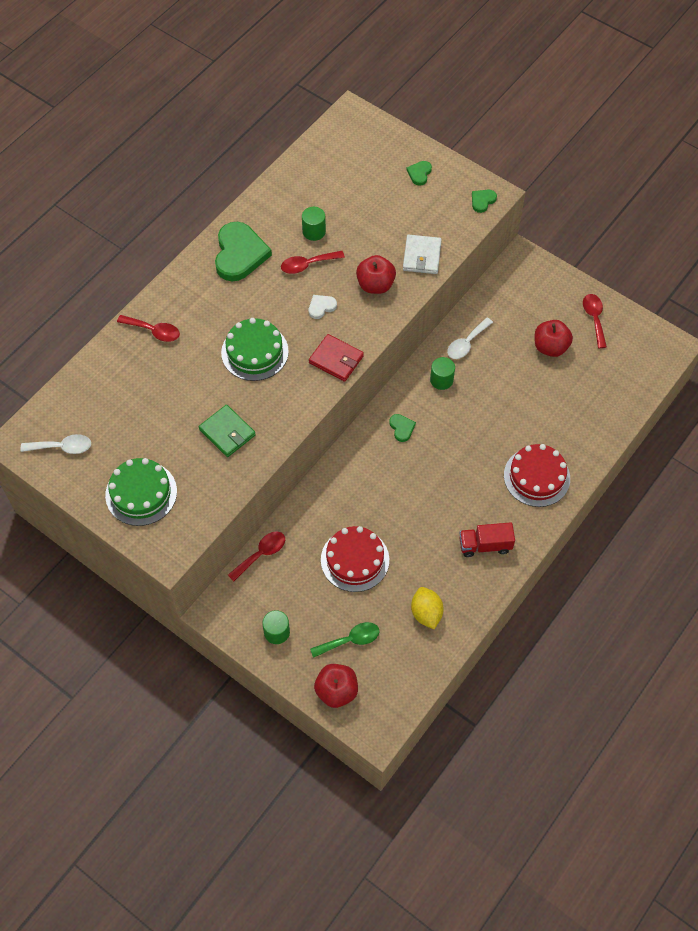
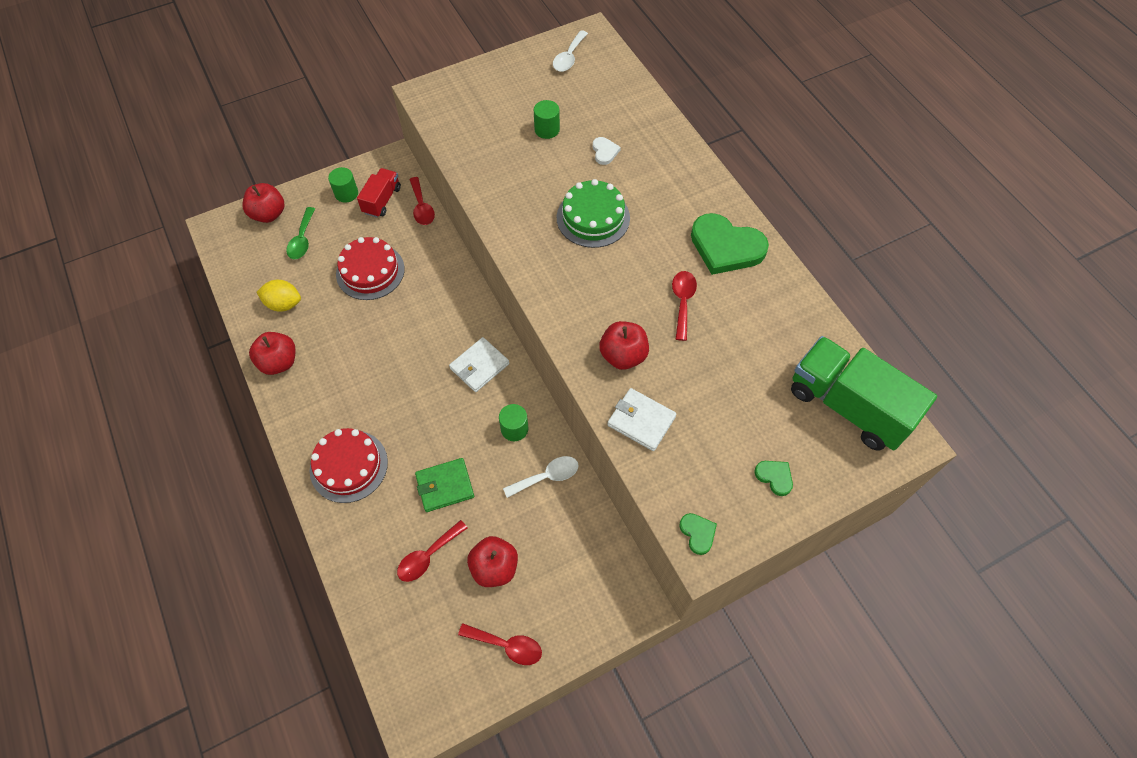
camera: 115 degrees right, 0 degrees up
(141, 493) = (491, 93): green cake -> none
(154, 331) = (660, 150): red spoon -> red spoon (428, 556)
(227, 432) = (514, 167): green wallet -> green wallet (445, 486)
(314, 231) = (728, 326): green cylinder -> green cylinder (547, 129)
(321, 307) = (619, 293): white heart -> white heart (604, 152)
(336, 359) = (545, 281): red wallet -> none
(343, 149) = (847, 406): none -> green truck
(402, 428) = (479, 366): green heart -> white wallet
(466, 343) = (547, 476): white spoon -> white spoon turned 90 degrees clockwise
(482, 581) = (279, 362): none -> red apple
(485, 545) = (311, 381): red truck -> red truck (382, 200)

